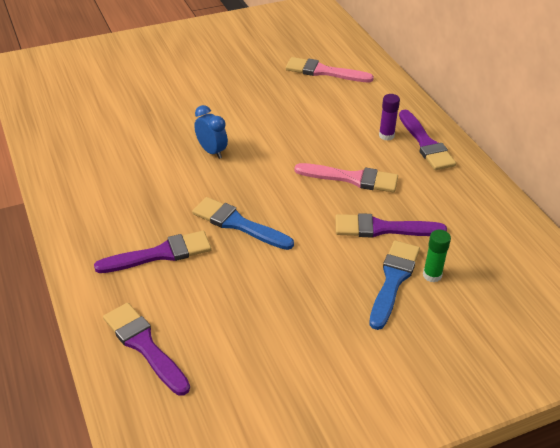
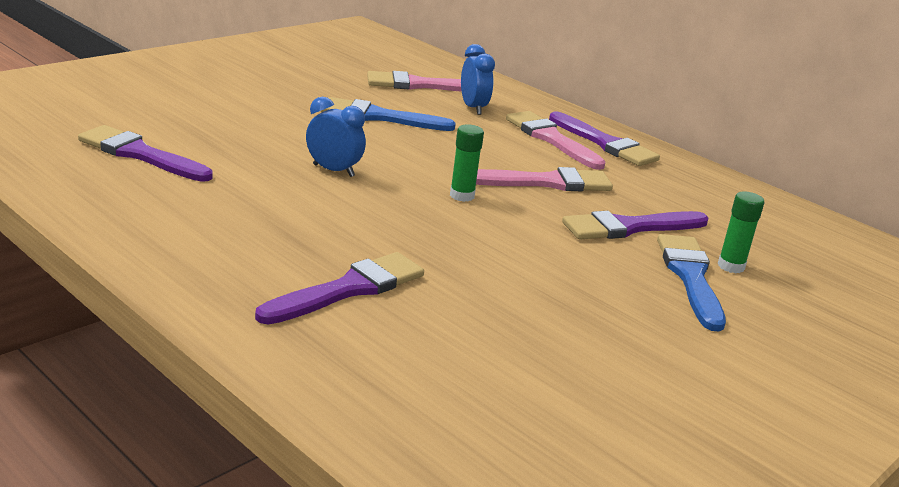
camera: 25 degrees left, 15 degrees down
(144, 346) = (413, 403): purple brush -> purple brush (140, 154)
(238, 224) = (436, 243): blue brush -> blue brush (380, 117)
(283, 184) = (462, 196): none -> green glue stick
(348, 98) = (473, 108): none -> blue clock
(386, 135) = (551, 139): purple glue stick -> pink brush

